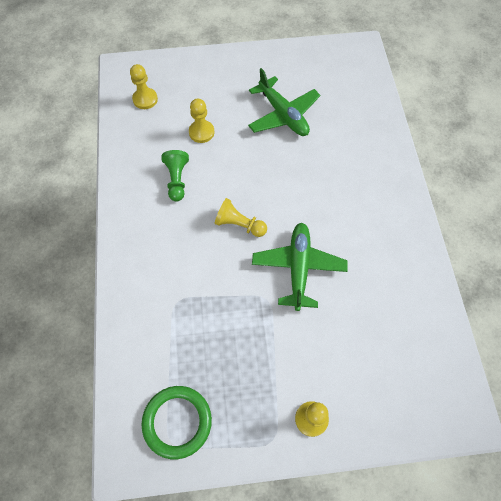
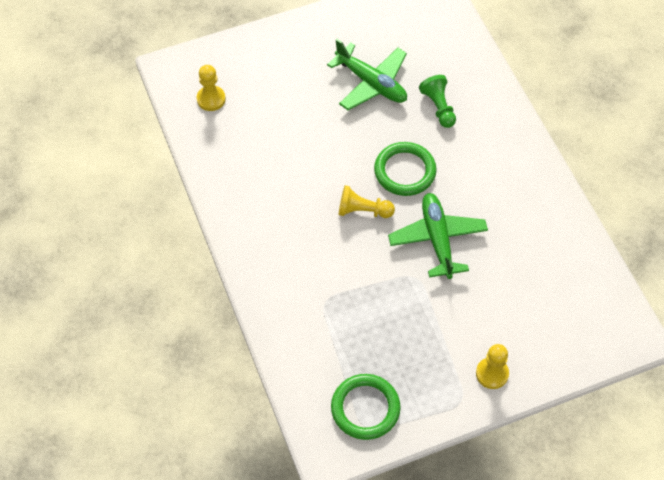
camera: 15 degrees left, 5 degrees down
(177, 180) = (280, 180): green pawn -> green pawn (438, 107)
(201, 132) = (288, 122): yellow pawn -> none
(288, 197) = (405, 171): none -> green ring

